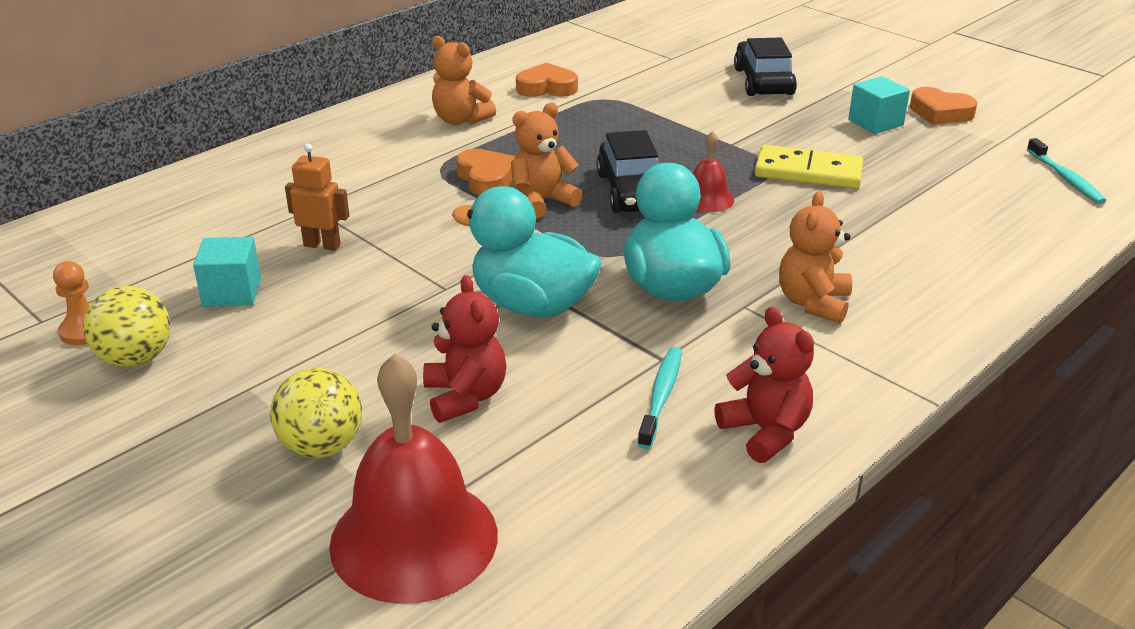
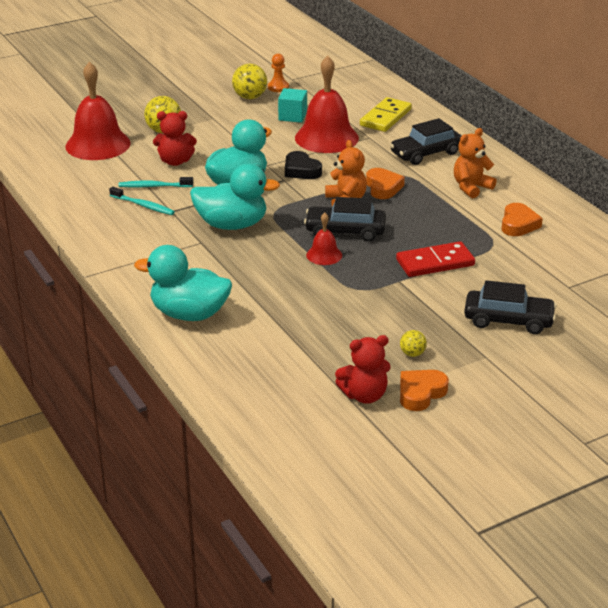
camera: 105 degrees right, 0 degrees up
(322, 245) = (326, 138): orange robot -> red bell
(363, 158) = (425, 153): none -> black car
(455, 252) = (301, 170): none -> black heart
(486, 178) = (383, 187): orange heart -> orange heart turned 90 degrees counterclockwise
(672, 126) = (435, 263): none -> red domino
(765, 432) = (100, 226): red teddy bear -> red teddy bear (364, 395)
(808, 172) = (343, 301): yellow domino -> yellow domino (385, 117)
(813, 303) = (190, 263): orange teddy bear -> none
(875, 123) = (412, 354): turquoise cube -> yellow ball
(943, 277) = (189, 314): none -> turquoise duck
(1065, 178) = (284, 415): turquoise toothbrush -> turquoise toothbrush (154, 186)

